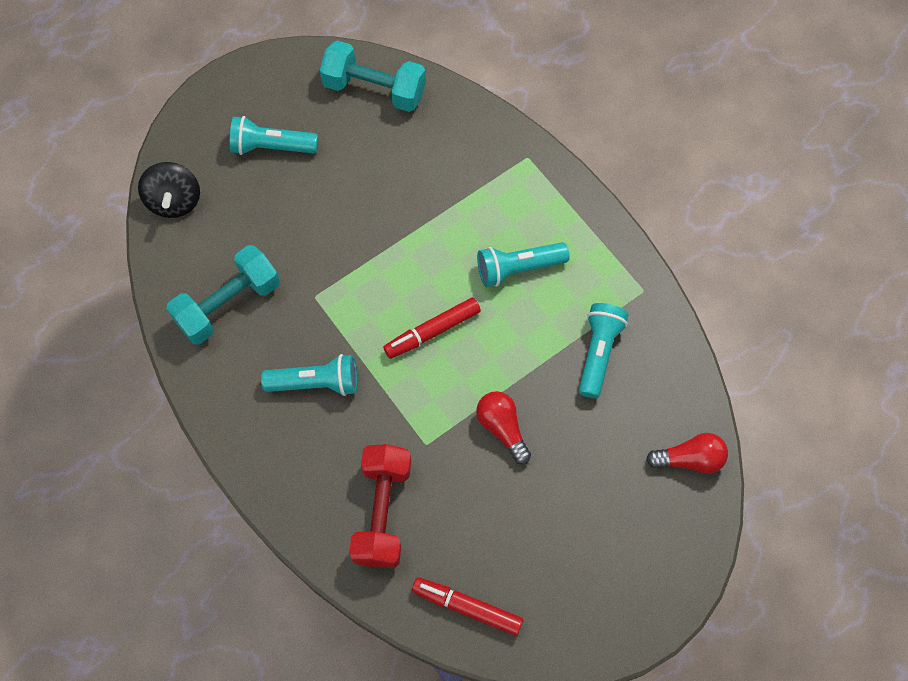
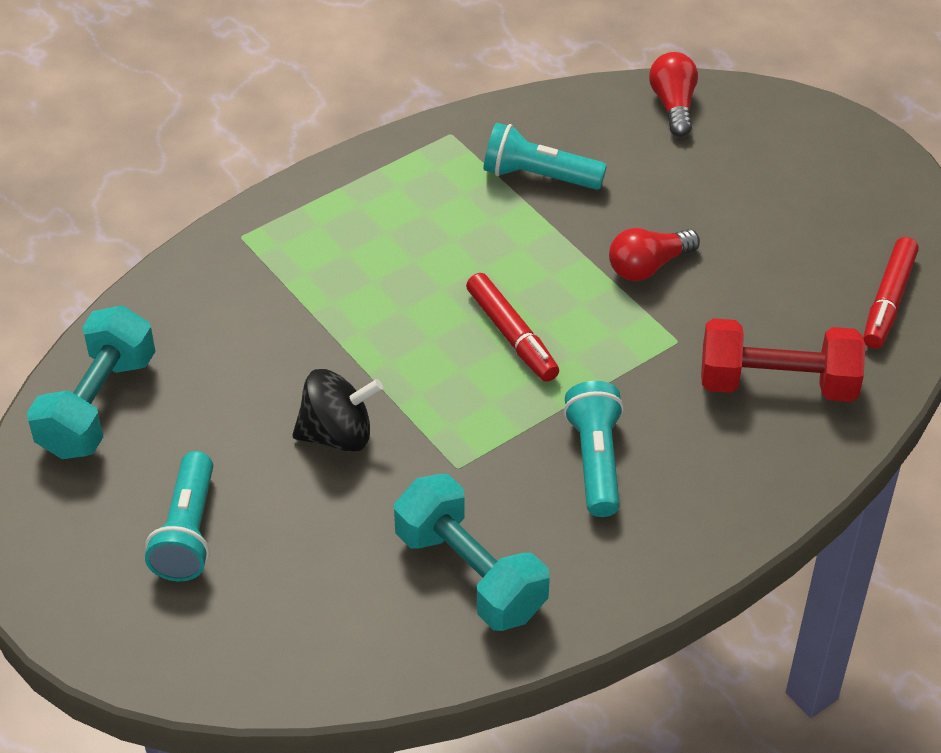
camera: 90 degrees left, 20 degrees down
(174, 201) = (279, 660): black spinning top -> black spinning top (337, 435)
(518, 268) = (416, 248): turquoise flashlight -> none

